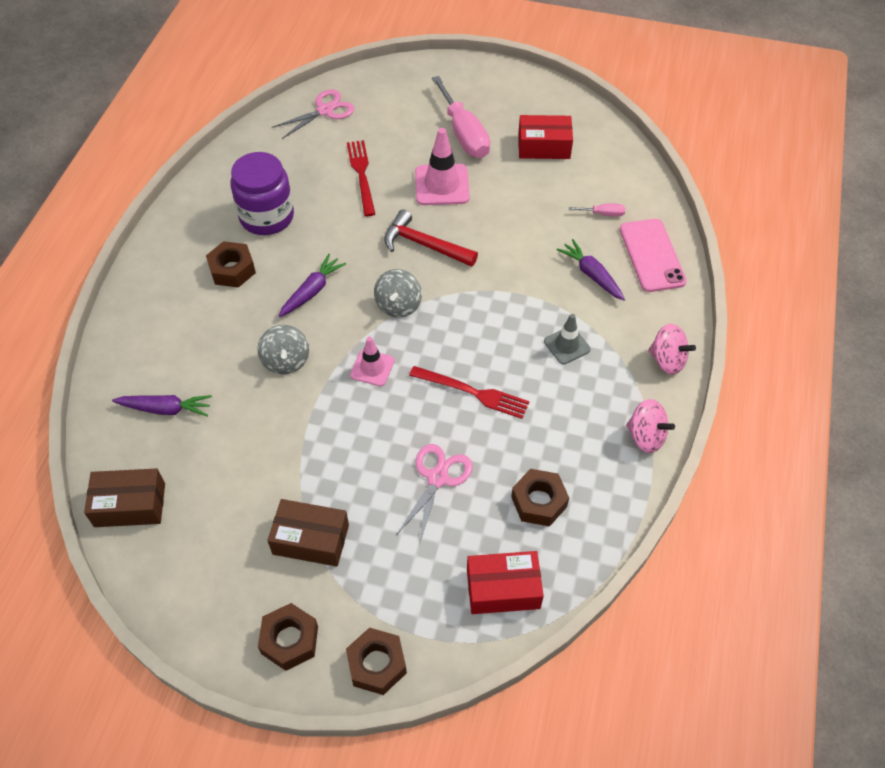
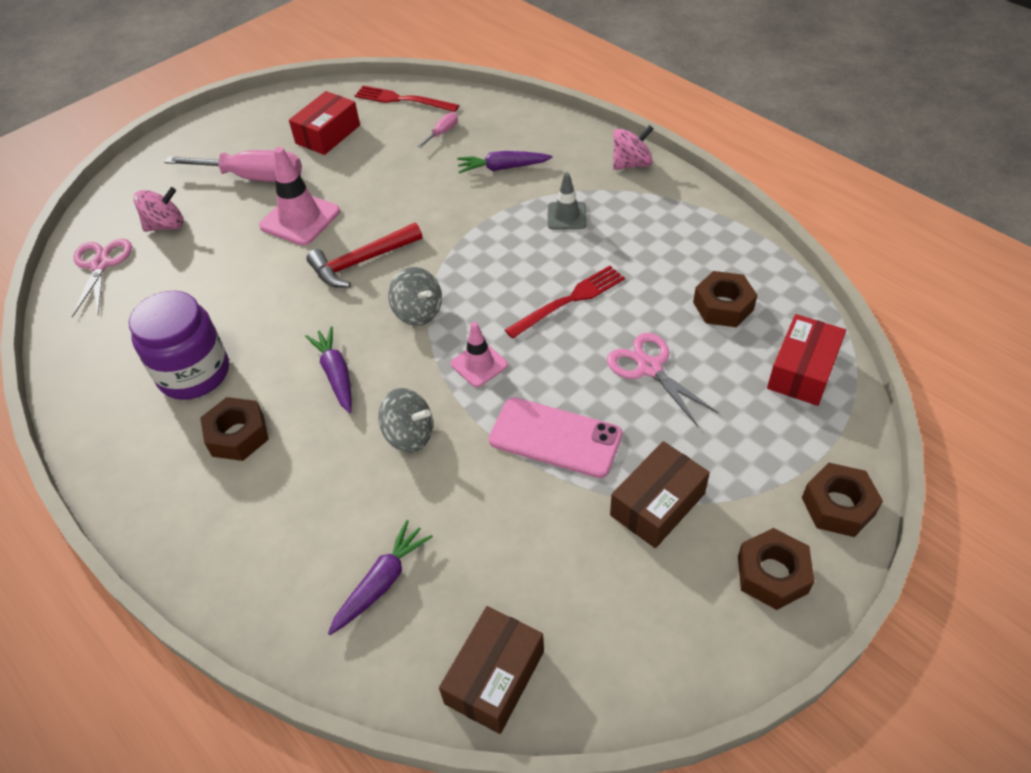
camera: 55 degrees left, 5 degrees down
(361, 175) = (222, 271): red fork -> red fork (402, 100)
(646, 436) = (699, 210): pink spinning top -> pink spinning top (166, 225)
(651, 255) = (514, 125): pink phone -> pink phone (555, 438)

